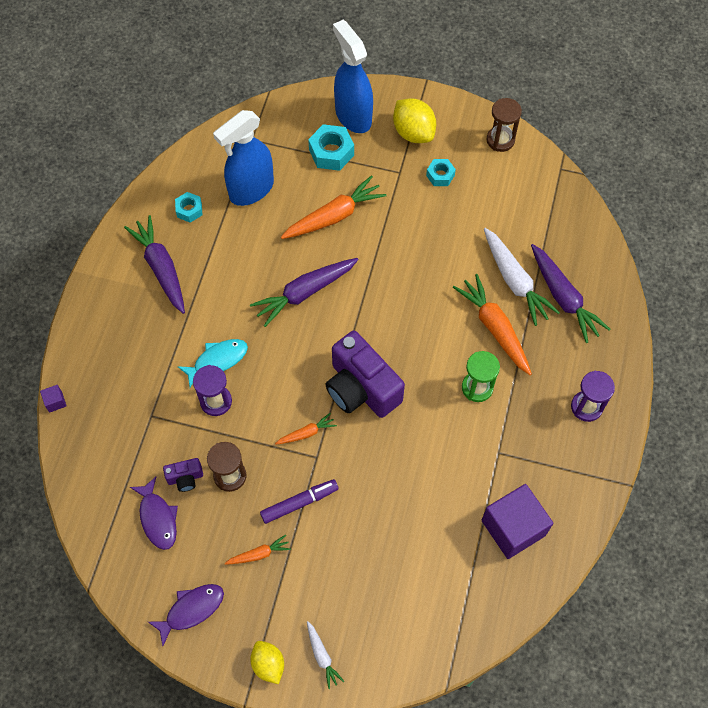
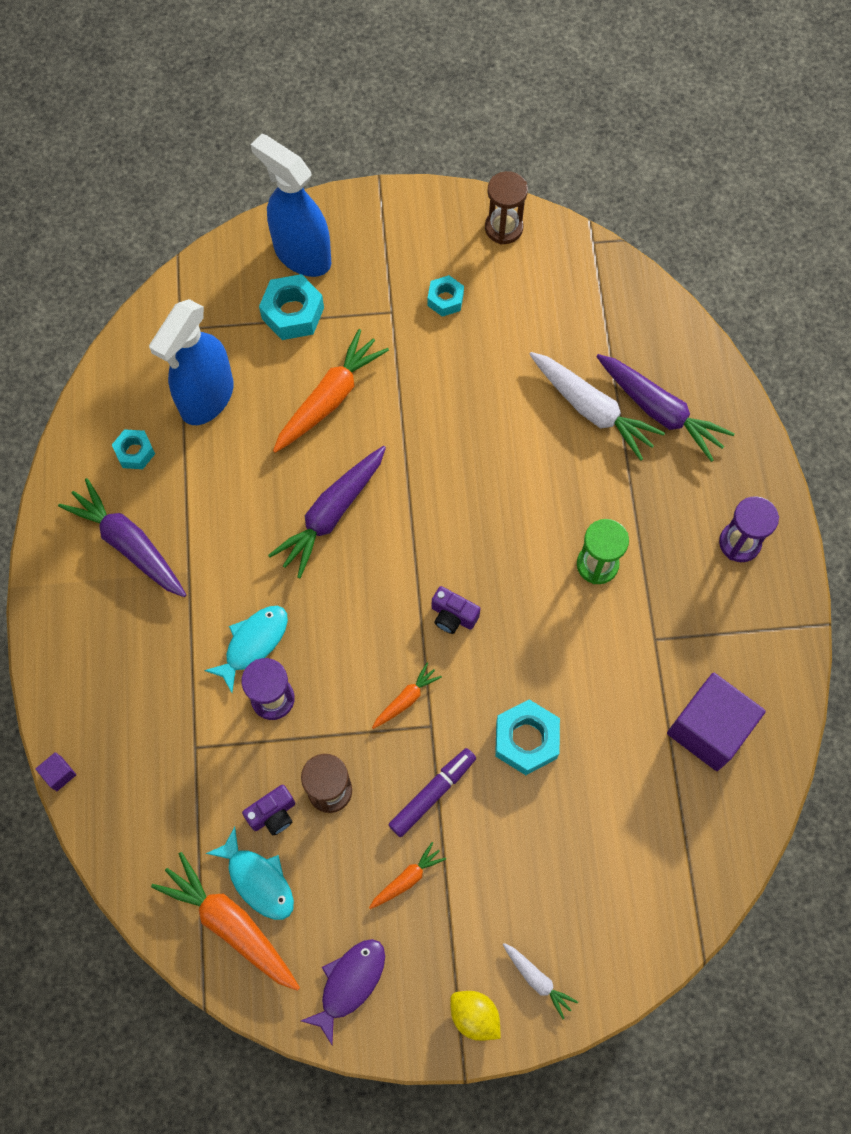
camera: 20 degrees left, 5 degrees up
(158, 518) = (258, 880): purple fish -> turquoise fish
(361, 388) = (453, 616): purple camera -> purple camera, size x0.45
(379, 490) = (526, 740): none -> turquoise nut
(413, 132) = (389, 252): yellow lemon -> none
(494, 328) = (589, 479): orange carrot -> orange carrot (230, 924)

